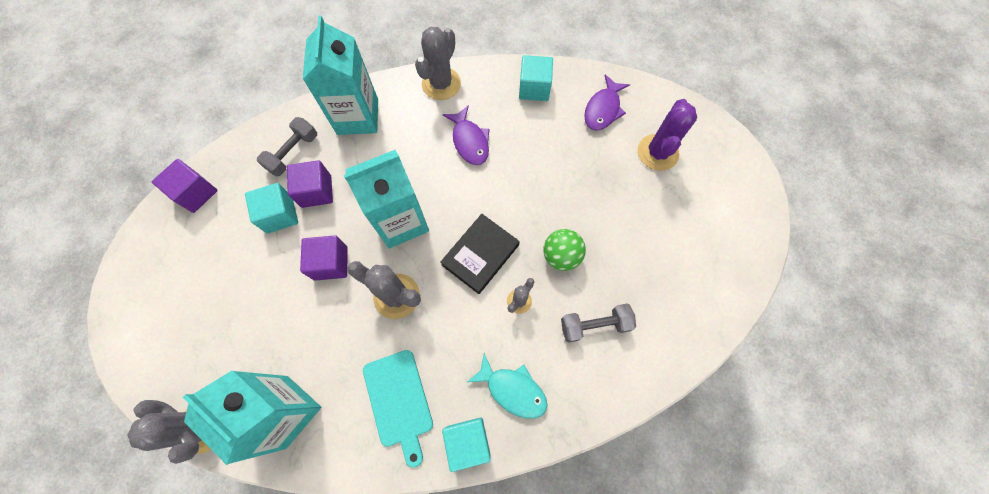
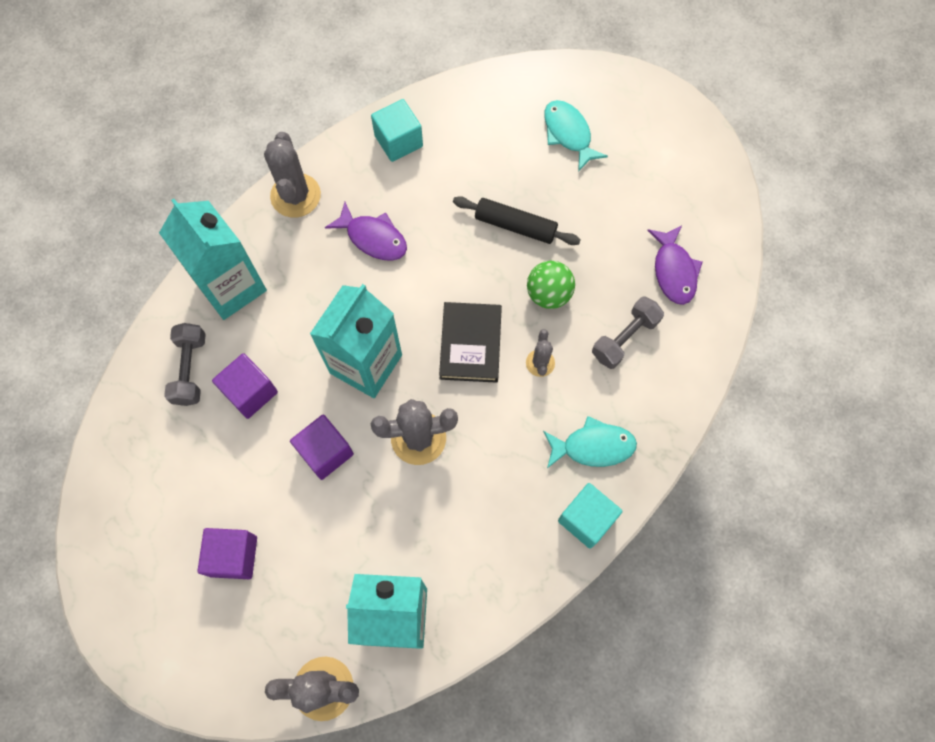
camera: 35 degrees left, 0 degrees up
(196, 193) = (115, 481): purple cube -> purple cube (233, 556)
(280, 215) = (230, 441): turquoise cube -> none
(399, 401) = (496, 530): turquoise cutting board -> none
(572, 193) = (515, 226): none -> black rolling pin
(603, 109) = (485, 121): purple fish -> purple fish (673, 271)
(657, 152) = (568, 134): purple cactus -> turquoise fish

